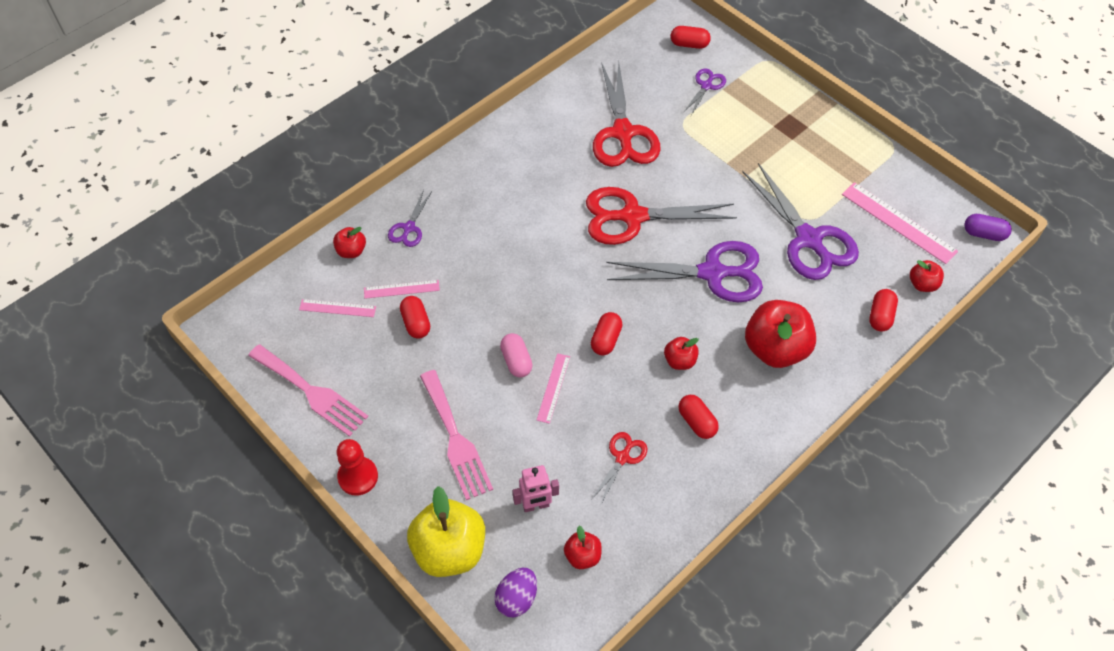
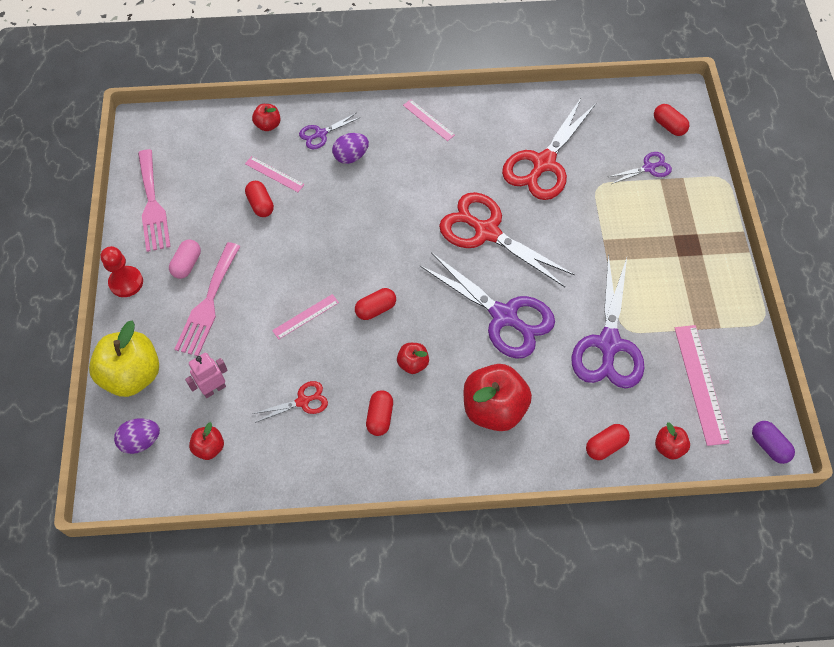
camera: 40 degrees right, 5 degrees up
(337, 308) = (222, 159): pink ruler -> pink ruler (428, 120)
(416, 323) = (260, 204): red capsule -> red capsule turned 45 degrees counterclockwise
(456, 230) = (351, 156): none -> purple egg
(516, 361) = (299, 279): pink capsule -> pink capsule (187, 264)
(536, 505) = (214, 389): pink robot -> pink robot turned 120 degrees clockwise

